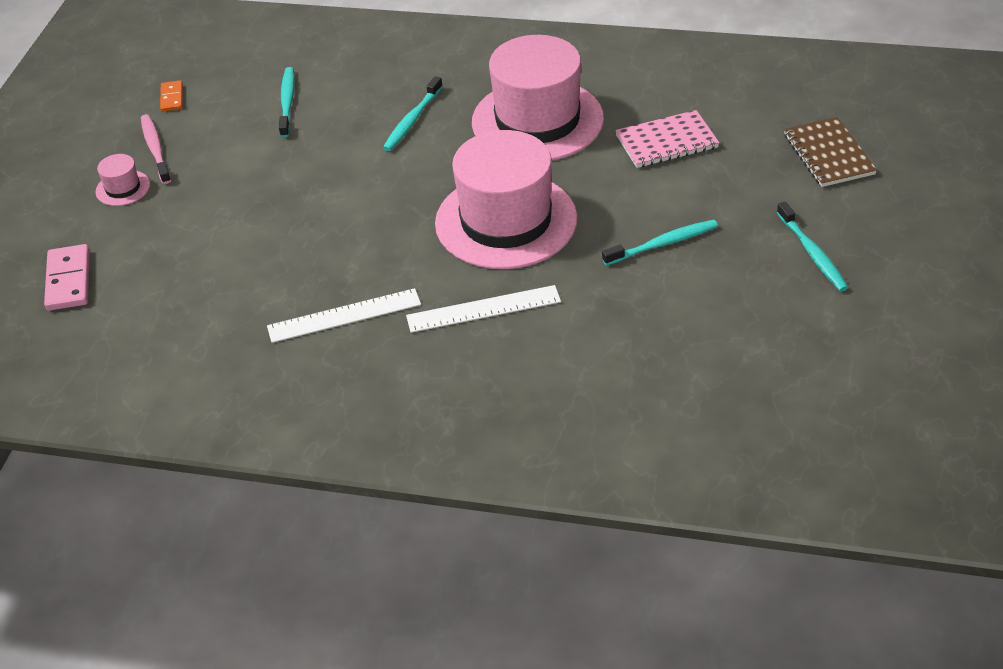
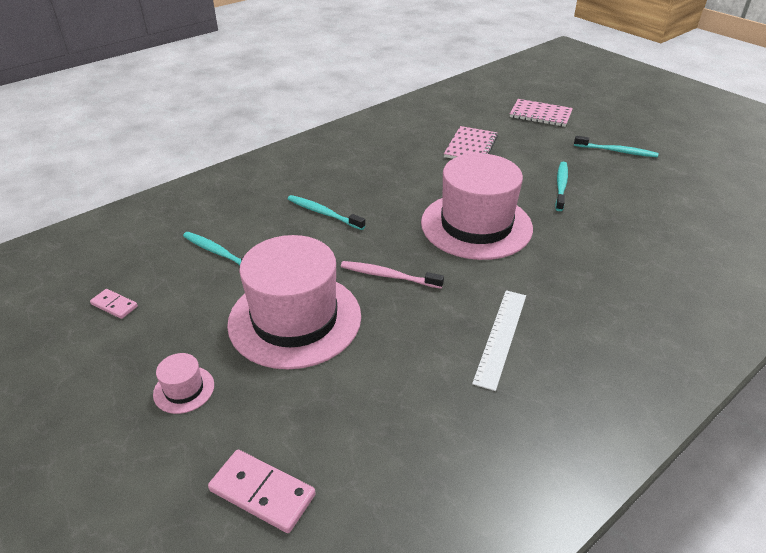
camera: 55 degrees left, 5 degrees down
(155, 149) = (163, 345): pink toothbrush -> pink toothbrush (388, 276)
(172, 98) = (114, 305): orange domino -> pink domino
(412, 120) = (323, 213): turquoise toothbrush -> turquoise toothbrush turned 150 degrees clockwise
(483, 309) = (557, 272): white ruler -> none
(537, 120) = (393, 173): pink hat -> pink hat (295, 319)
(829, 154) = (540, 114): brown notebook -> pink notebook

